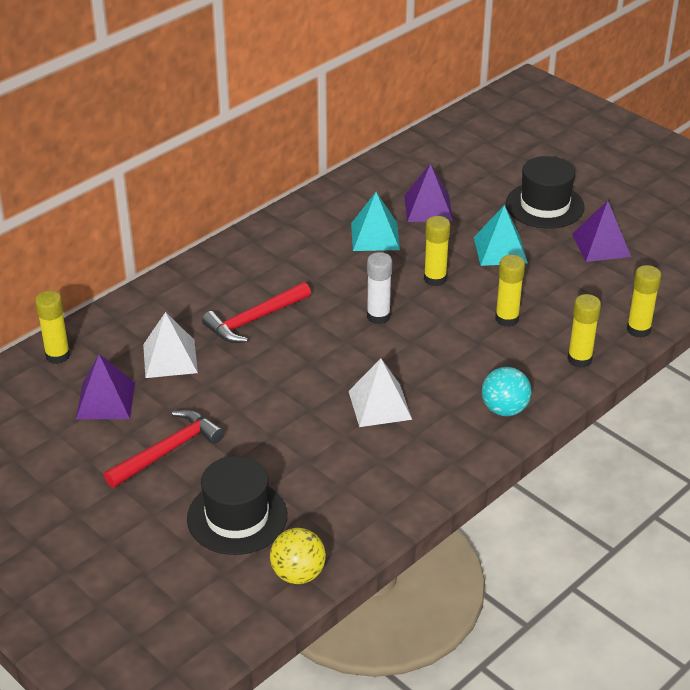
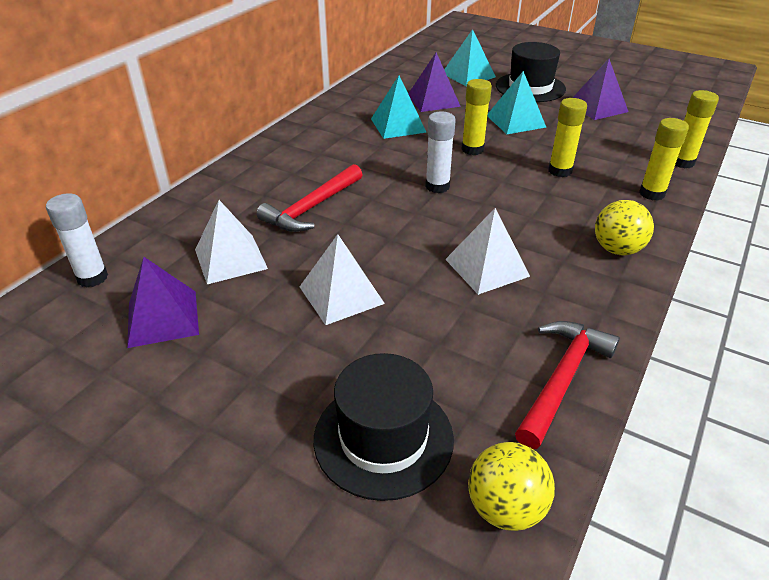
camera: 15 degrees left, 0 degrees up
(57, 356) = (92, 278): yellow glue stick -> white glue stick
(168, 451) = (260, 365): red hammer -> red hammer (562, 379)
(248, 407) = (341, 295): none -> white pyramid
(486, 176) = (468, 75): none -> turquoise pyramid
(504, 409) = (617, 249): turquoise ball -> yellow ball

